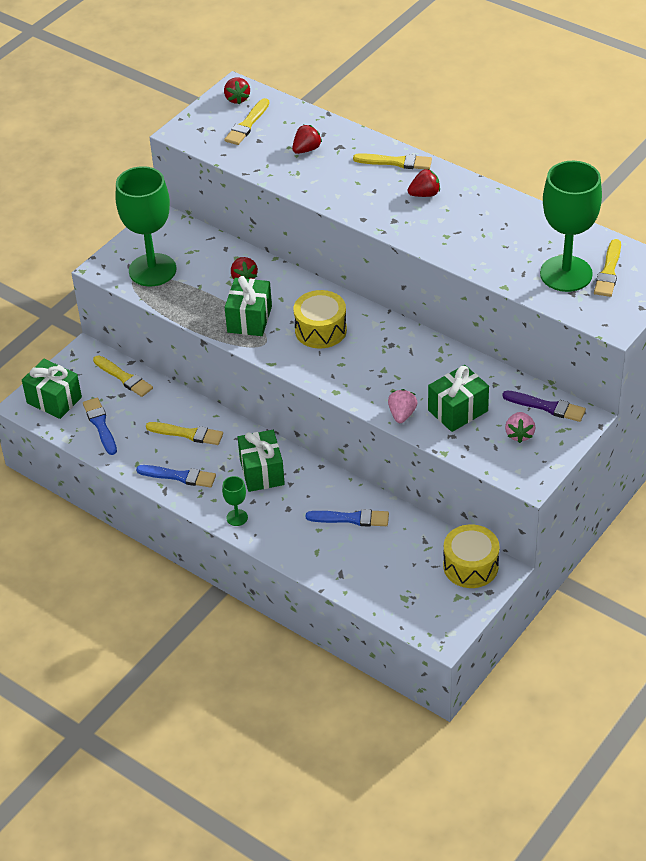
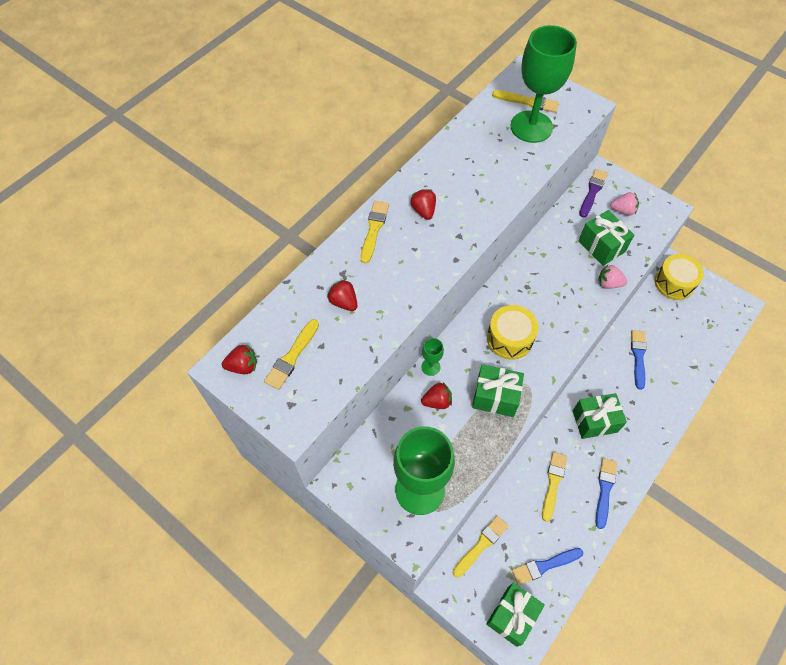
camera: 90 degrees left, 15 degrees up
(237, 517) = (646, 442): green goblet -> green goblet (430, 367)
(247, 124) = (292, 356): yellow brush -> yellow brush turned 90 degrees clockwise

